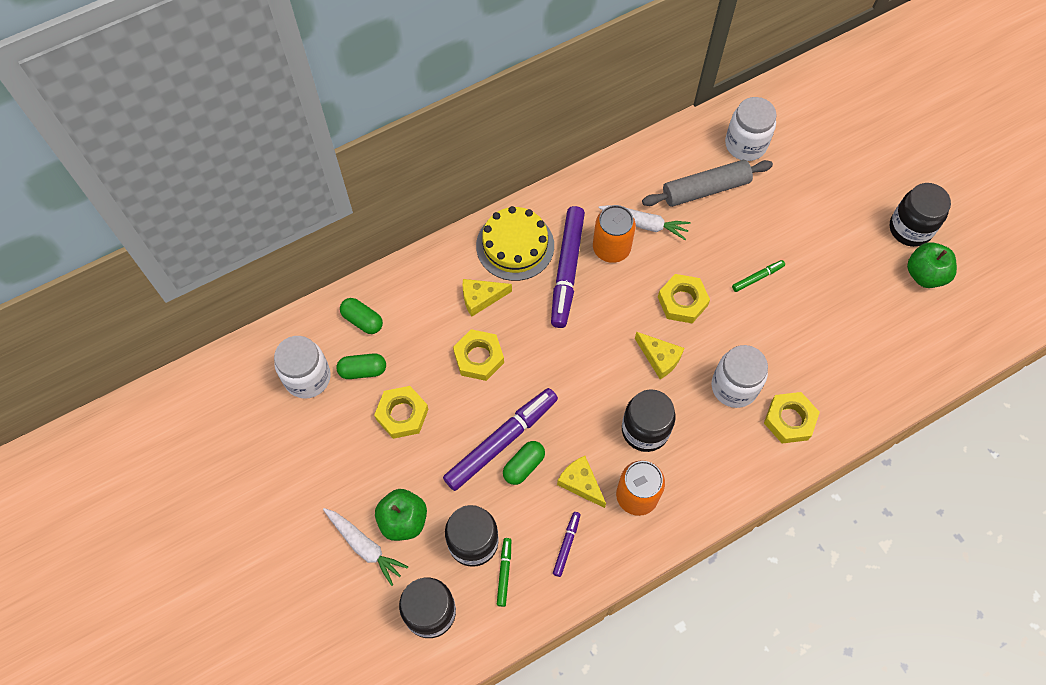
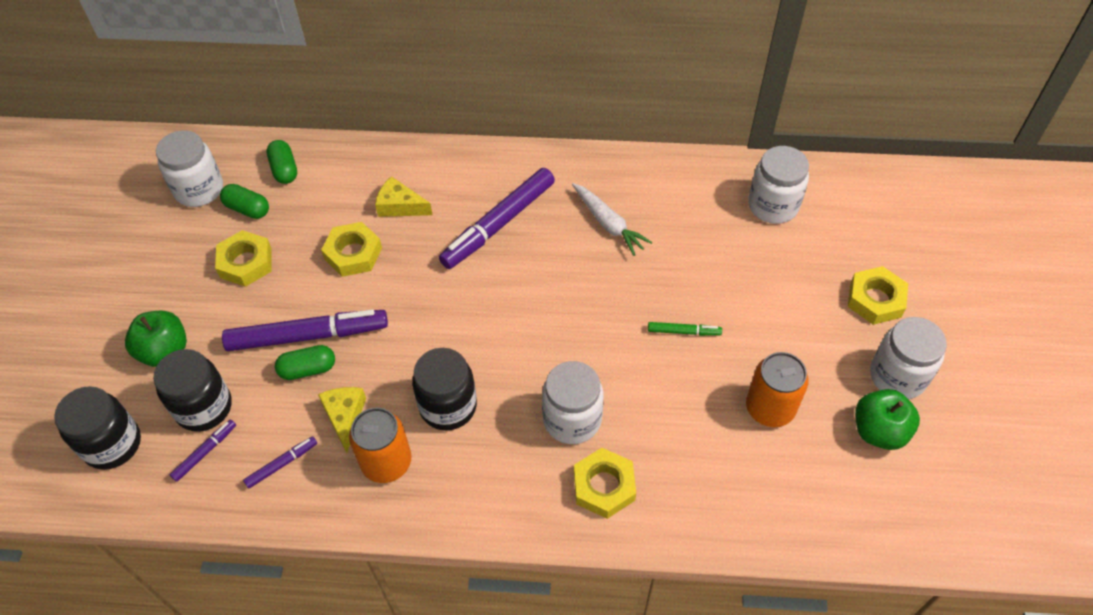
camera: 35 degrees right, 10 degrees down
(364, 546) = (114, 352): white carrot -> none
(504, 573) = (205, 452): green marker -> purple marker
(515, 245) = (469, 179): yellow cake -> none
(611, 248) = (557, 228): orange can -> orange can (770, 408)
(659, 358) = (519, 349): yellow cheese -> none
(682, 301) = (587, 311): yellow nut -> yellow nut (875, 299)
(705, 189) = (696, 224): grey rolling pin -> none
(910, 228) = (897, 376): black jar -> white jar

